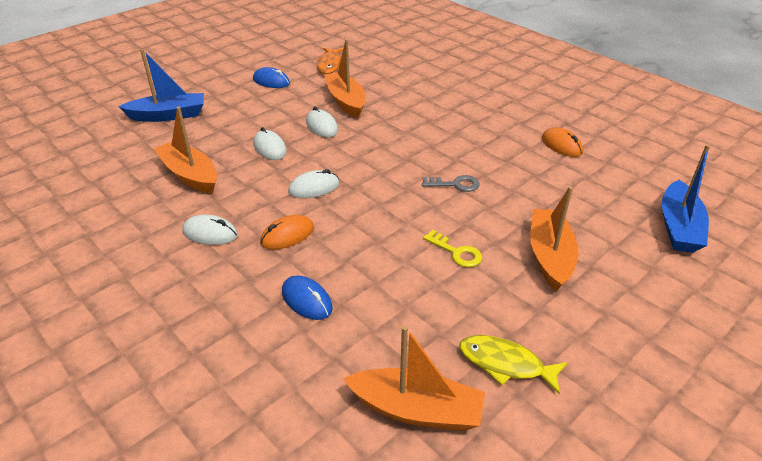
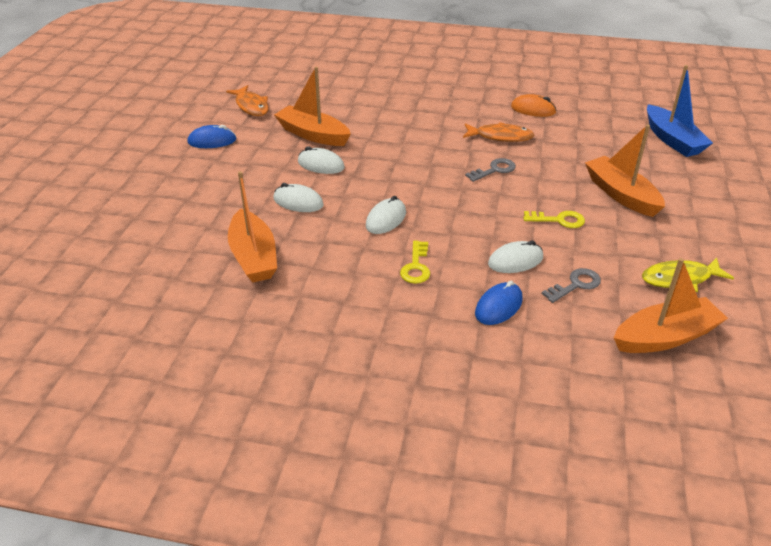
camera: 35 degrees left, 0 degrees up
(168, 115) = (146, 212): blue boat -> none
(190, 175) = (253, 257): orange boat -> orange boat turned 120 degrees counterclockwise
(210, 233) = (346, 296): white mouse -> white mouse (515, 261)
(287, 235) = (416, 266): orange mouse -> yellow key
(307, 300) = (498, 306): blue mouse -> blue mouse turned 60 degrees counterclockwise
(396, 316) = (575, 285): none -> grey key
(498, 158) = (500, 137): none -> orange fish

